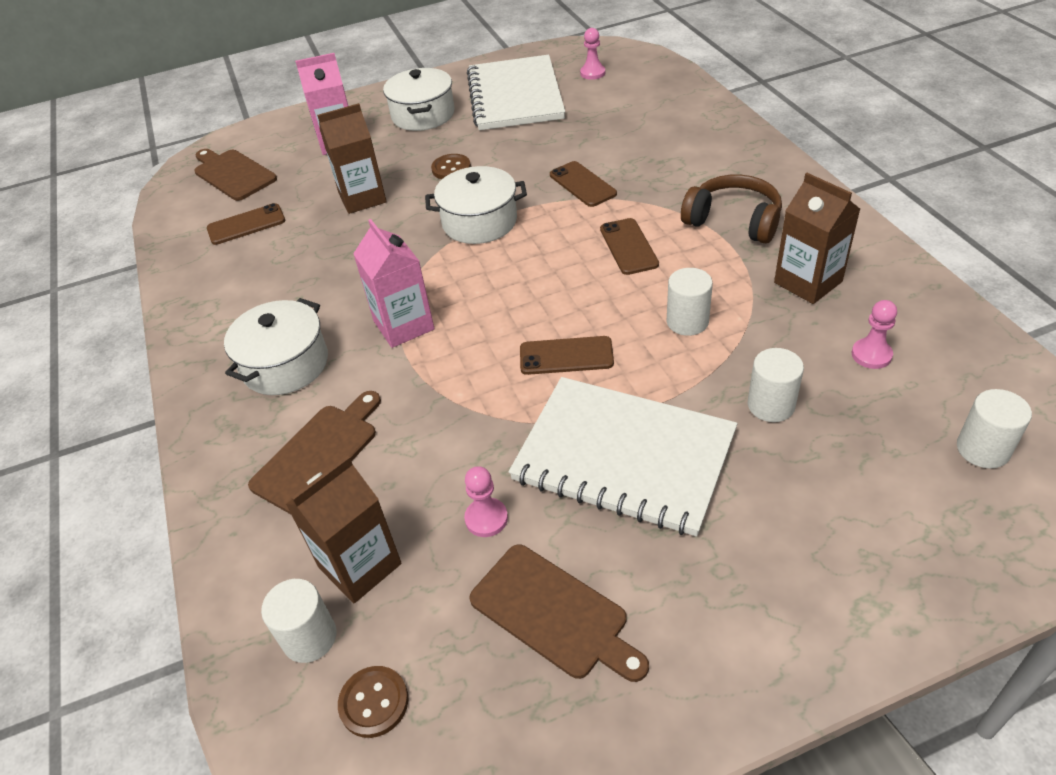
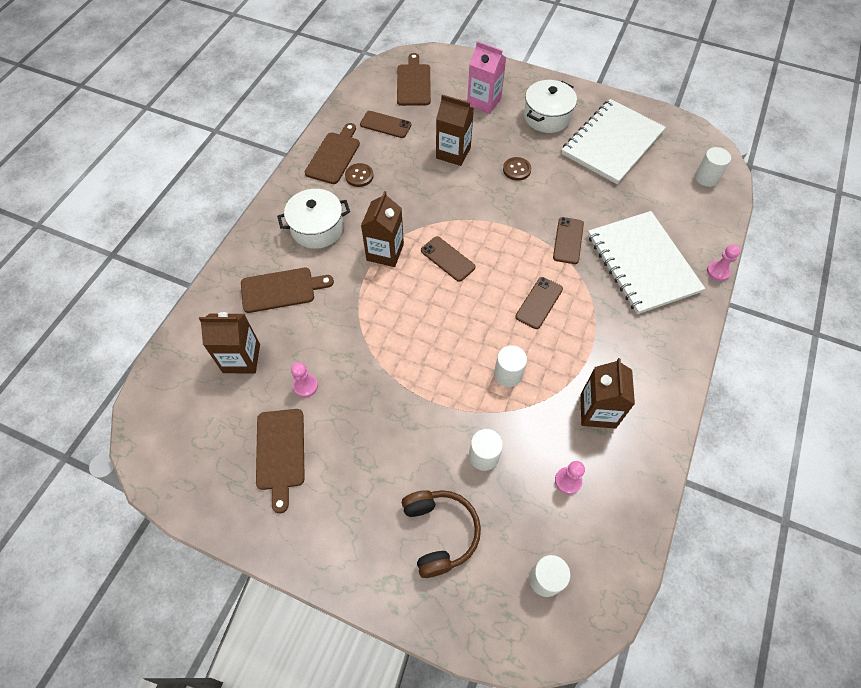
camera: 40 degrees right, 15 degrees up
(215, 289) = (334, 156): none -> brown cutting board
(310, 637) = (195, 371): white cylinder -> white cylinder (706, 178)
(374, 702) = (187, 420): brown button -> brown button (359, 176)
(404, 325) = (385, 252): pink carton -> brown carton
(479, 222) = (488, 219): white pot -> none
(566, 356) = (431, 338): brown phone -> brown phone (447, 259)
(592, 73) = (678, 162): pink pawn -> pink pawn (718, 271)
(623, 457) = (390, 414): white notebook -> white notebook (642, 263)
(733, 221) = (613, 337): brown headphones -> brown headphones (440, 532)

